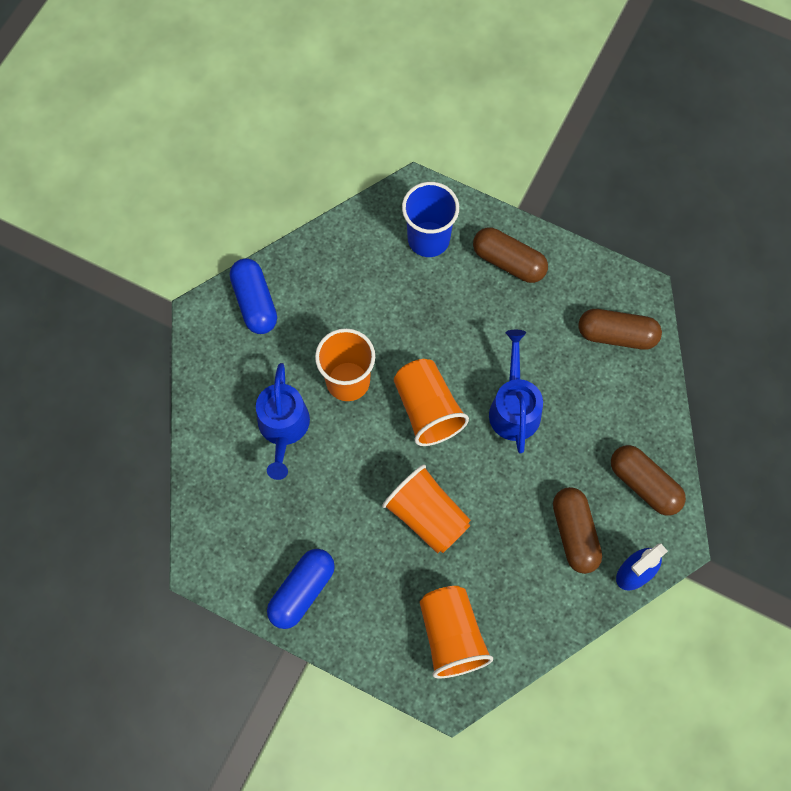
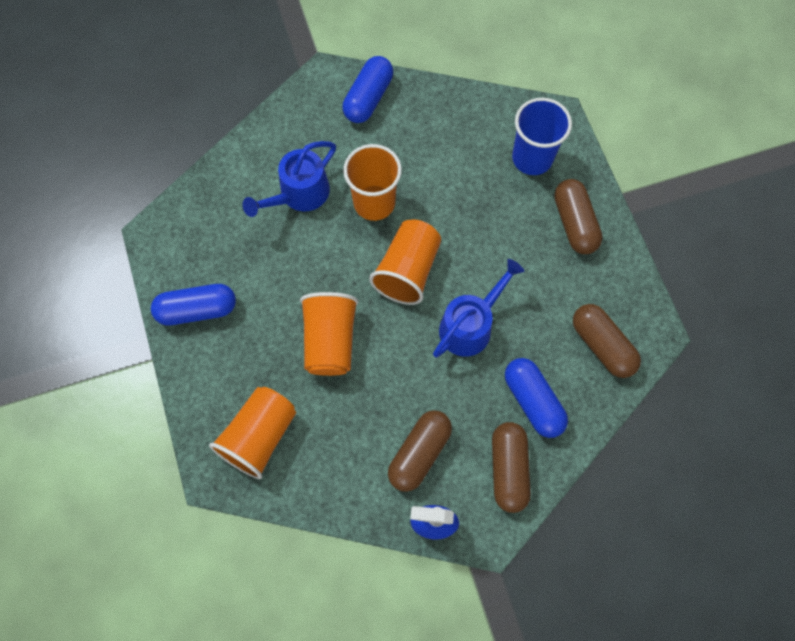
camera: 45 degrees right, 0 degrees up
(611, 420) = (533, 401): none -> blue capsule

